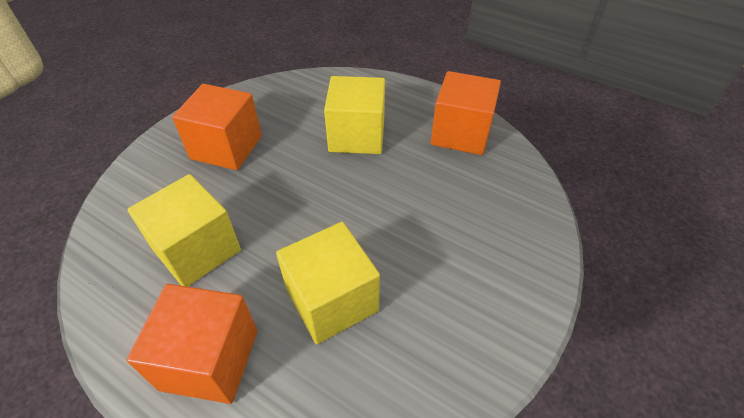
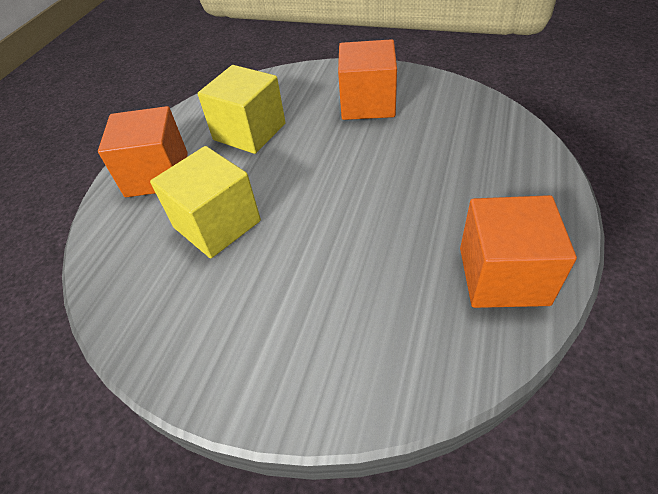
camera: 80 degrees right, 0 degrees up
(357, 136) = (436, 180): yellow cube -> none

